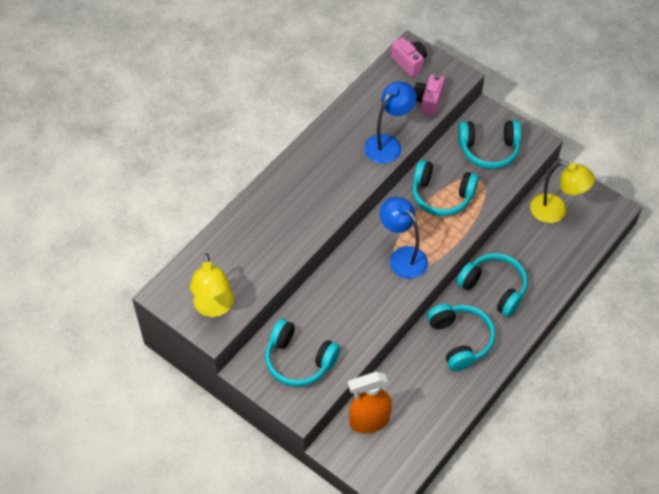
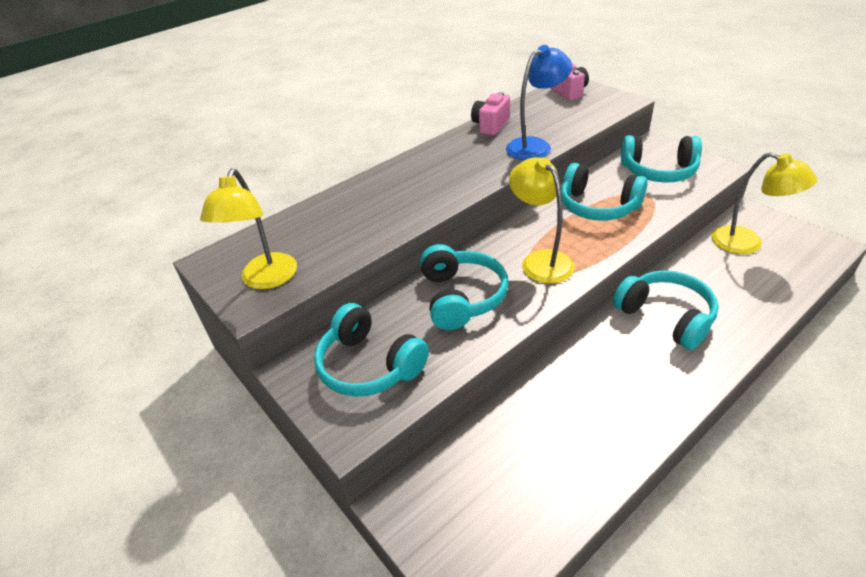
camera: 15 degrees right, 15 degrees down
(369, 421) = (461, 472): orange spray bottle -> none
(402, 257) = (540, 260): blue lamp -> yellow lamp
(428, 101) = (587, 117): pink camera -> pink camera (490, 125)
(460, 340) = (615, 374): turquoise headphones -> turquoise headphones (461, 297)

